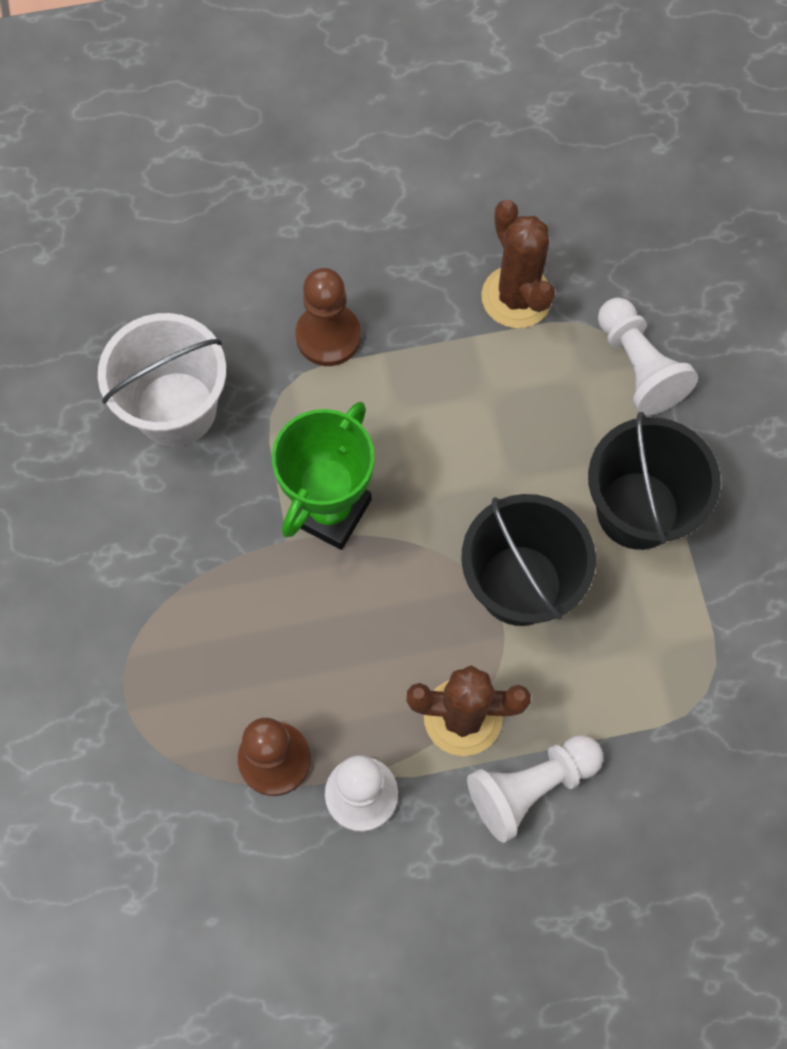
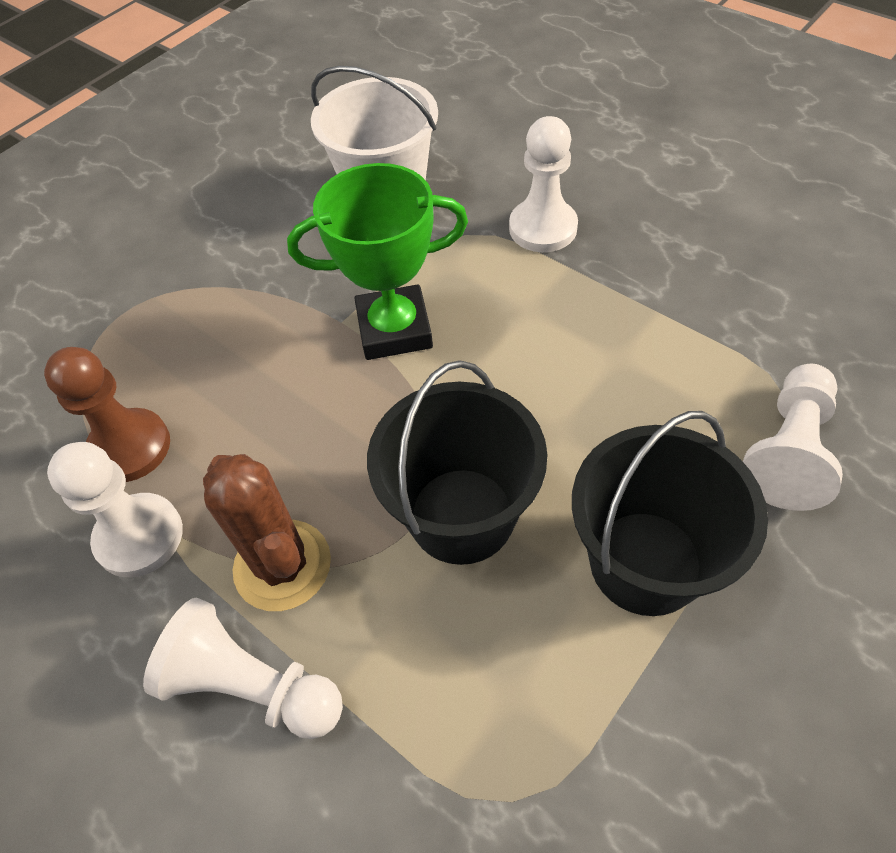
camera: 55 degrees right, 15 degrees down
(328, 336) = (543, 228): brown pawn -> white pawn
(516, 297) = (730, 314): brown cactus -> none

